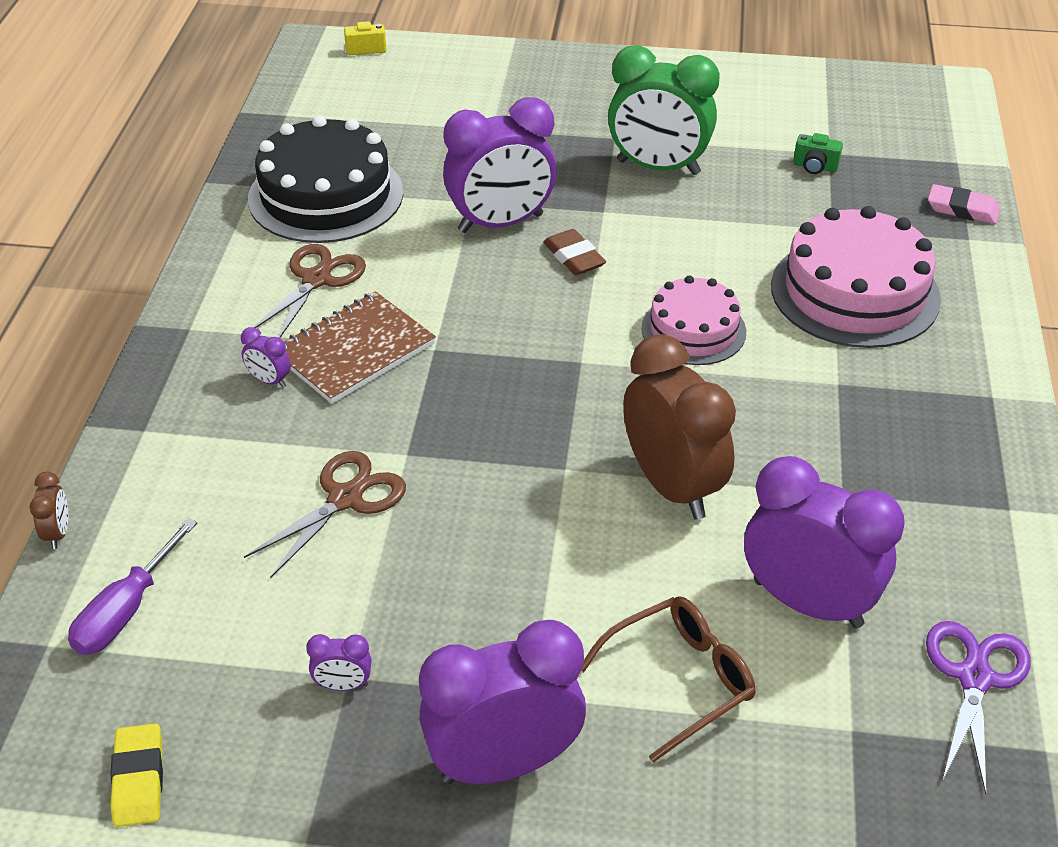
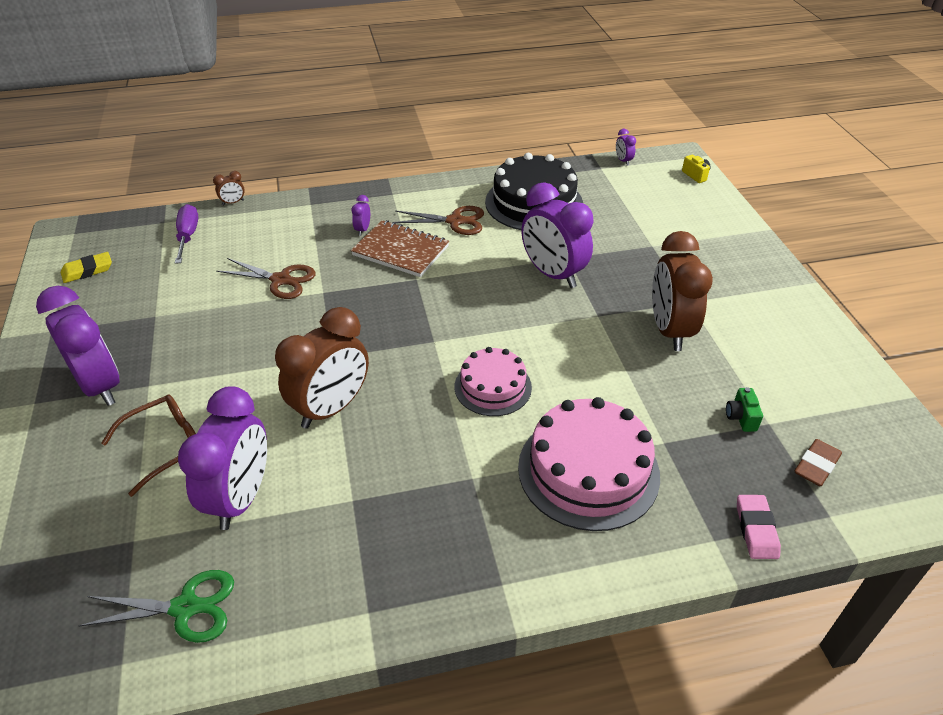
camera: 70 degrees right, 0 degrees up
(126, 611) = (188, 236): purple screwdriver -> purple screwdriver turned 75 degrees clockwise
(343, 685) = (149, 315): purple clock -> purple clock (623, 161)
(574, 257) = (538, 313): brown eraser -> brown eraser (816, 465)
(658, 167) = (669, 330): green clock -> brown clock
(679, 680) = (166, 446): brown glasses -> brown glasses turned 75 degrees counterclockwise
(974, 678) = (186, 607): purple scissors -> green scissors

